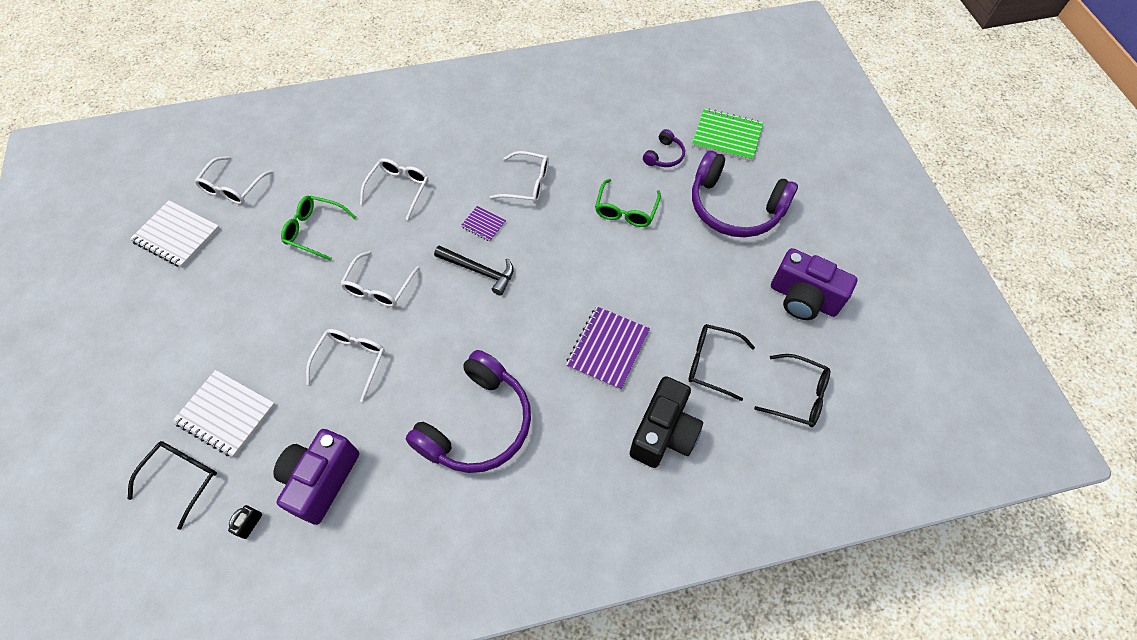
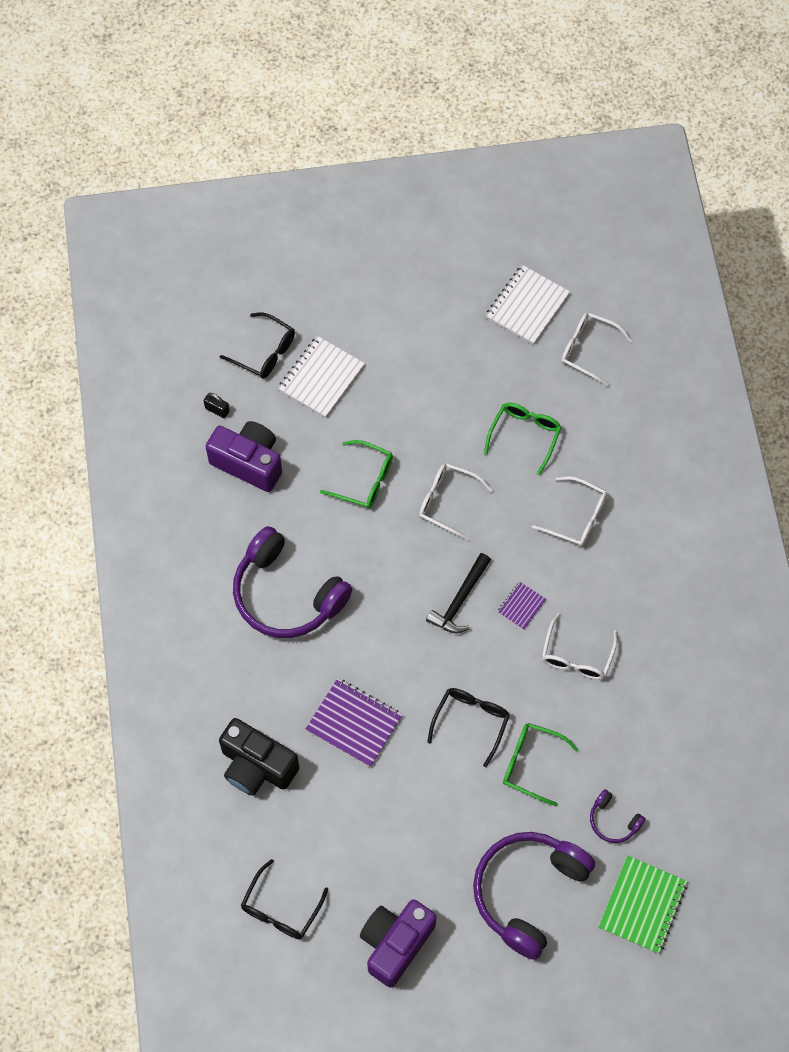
camera: 95 degrees right, 5 degrees up
(351, 361) = (364, 480): white glasses -> green glasses
(712, 363) = (326, 827): black glasses -> black glasses (471, 722)

